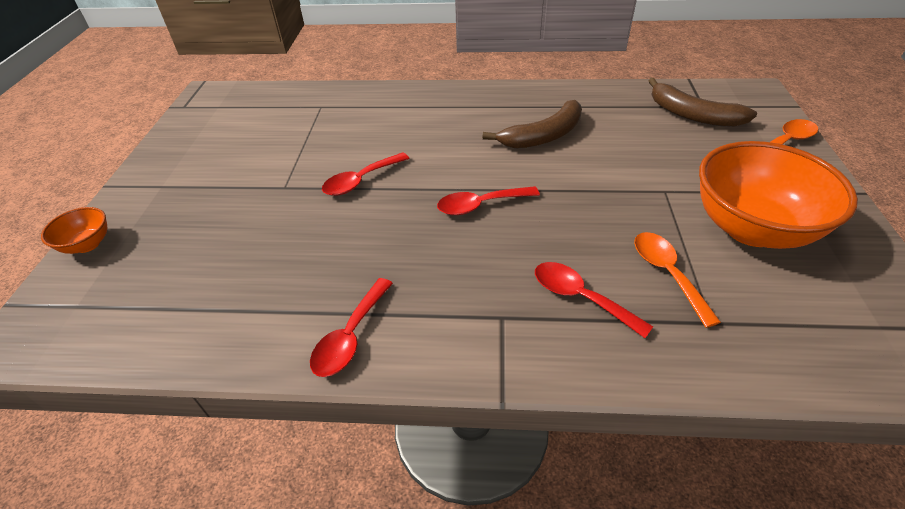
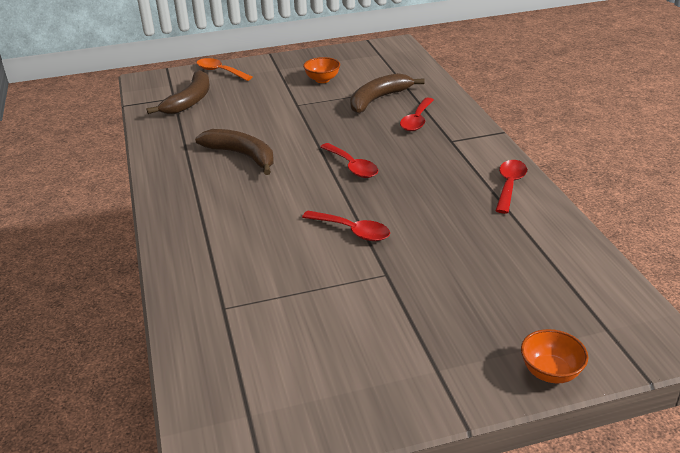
camera: 110 degrees left, 10 degrees down
(350, 336) = (509, 185): red spoon -> red spoon turned 75 degrees counterclockwise
(667, 274) = (378, 99): orange spoon -> brown banana
(751, 228) = (322, 80): orange bowl -> orange bowl, size x0.45

